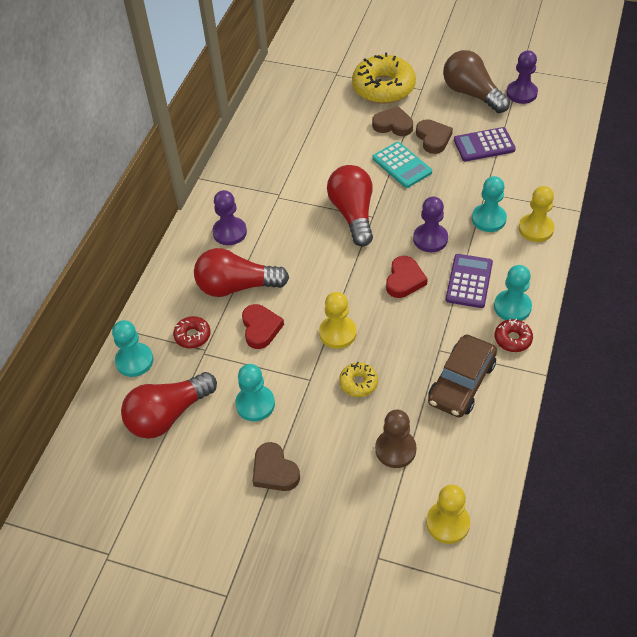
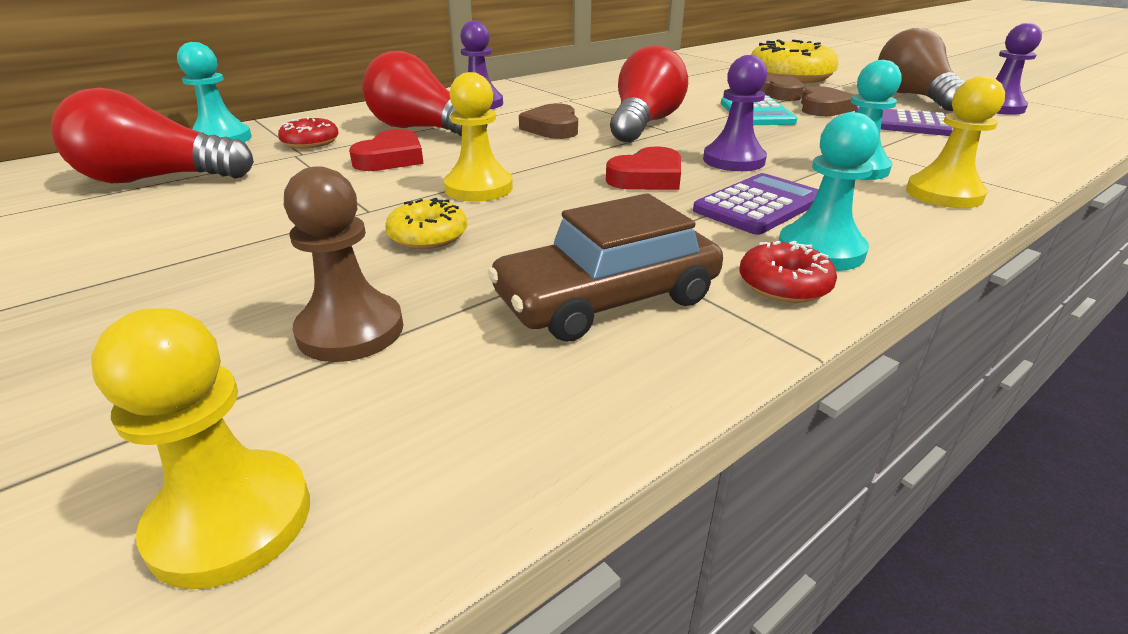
camera: 30 degrees right, 20 degrees down
(255, 404) = (260, 205): turquoise pawn -> none
(274, 471) = (140, 271): brown heart -> brown heart (552, 128)

